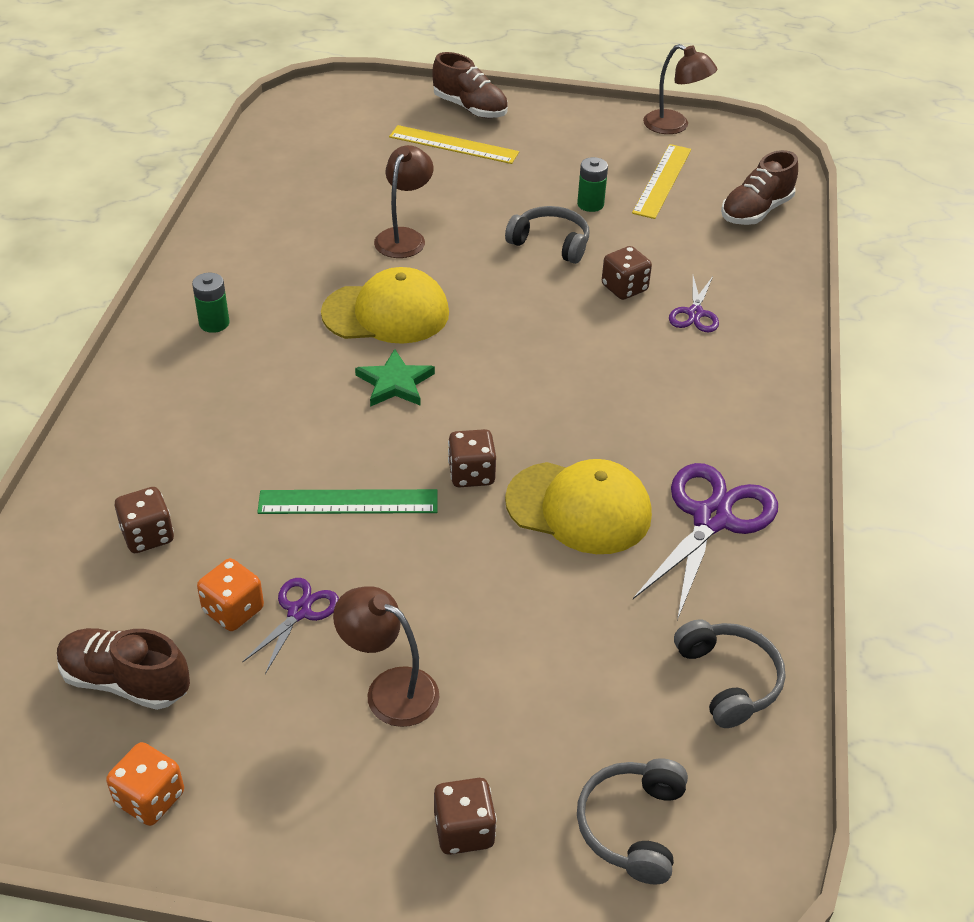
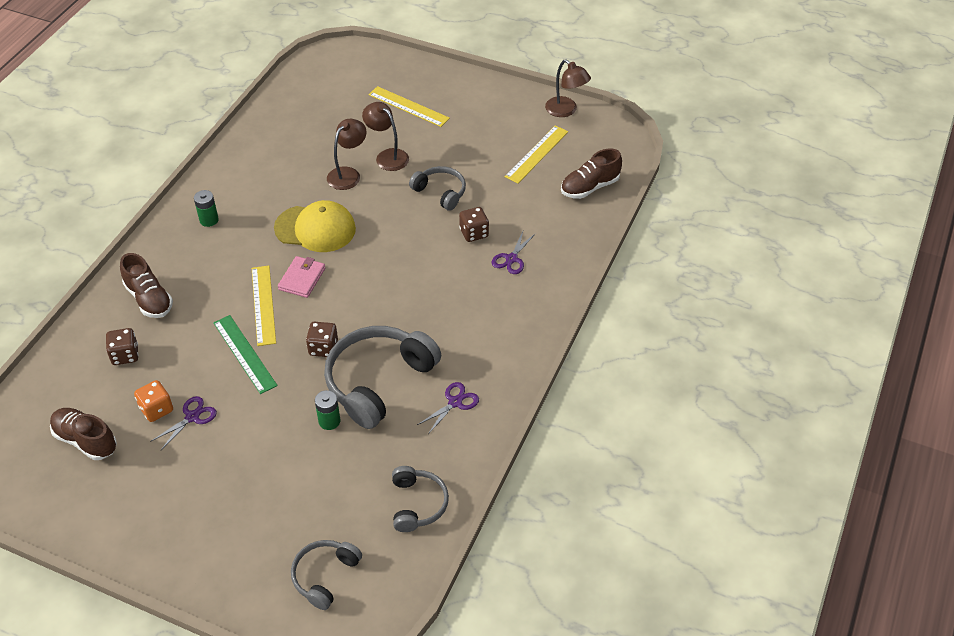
camera: 15 degrees right, 5 degrees up
(150, 798) = (78, 508): orange dice -> none
(348, 502) = (244, 354): green ruler -> green ruler turned 45 degrees clockwise
(349, 428) = (263, 305): none -> yellow ruler
(389, 689) = (224, 472): brown lamp -> brown lamp (387, 156)
(395, 383) = (302, 279): green star -> pink wallet
(464, 830) = (233, 559): brown dice -> none
(470, 108) = (431, 78): brown shoe -> brown shoe (149, 299)
(579, 508) = (378, 381): yellow cap -> grey headphones
(590, 204) = (480, 166): green battery -> green battery (329, 421)
(711, 519) = (455, 402): purple scissors -> purple scissors, size x0.54

